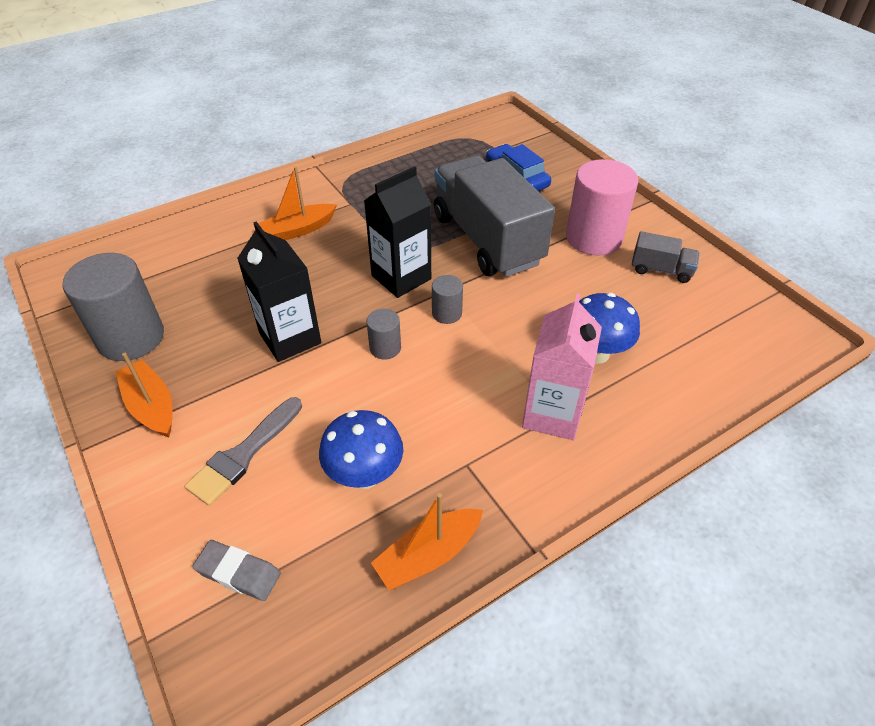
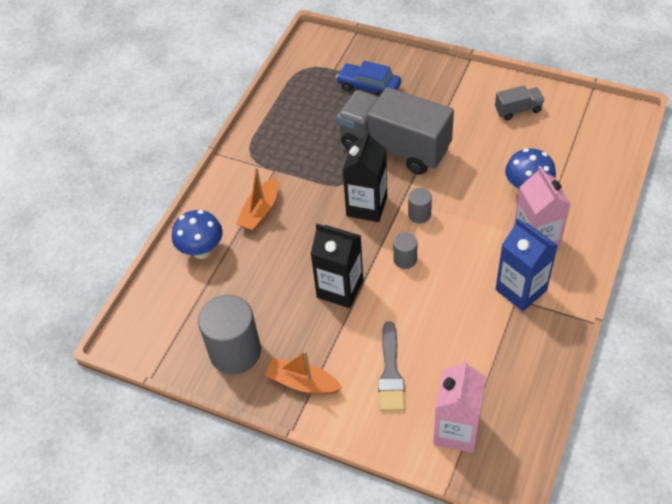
camera: 30 degrees left, 5 degrees up
(238, 572) = (456, 430): grey eraser -> pink carton
(365, 475) = (469, 339): blue mushroom -> blue mushroom (202, 251)
(428, 555) = (542, 357): orange boat -> none
(481, 457) = (521, 290): none -> blue carton
(593, 238) = (459, 108): pink cylinder -> none

